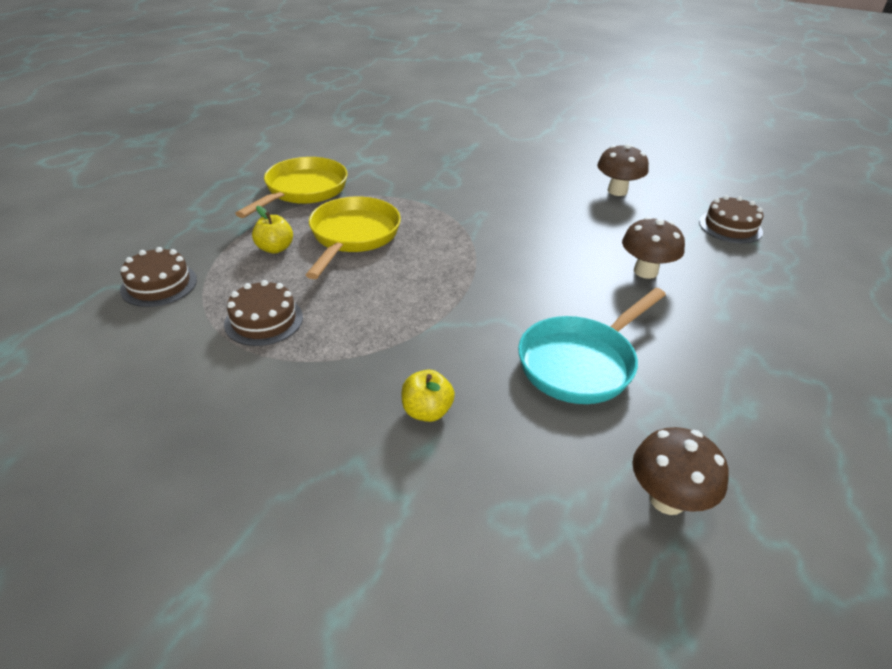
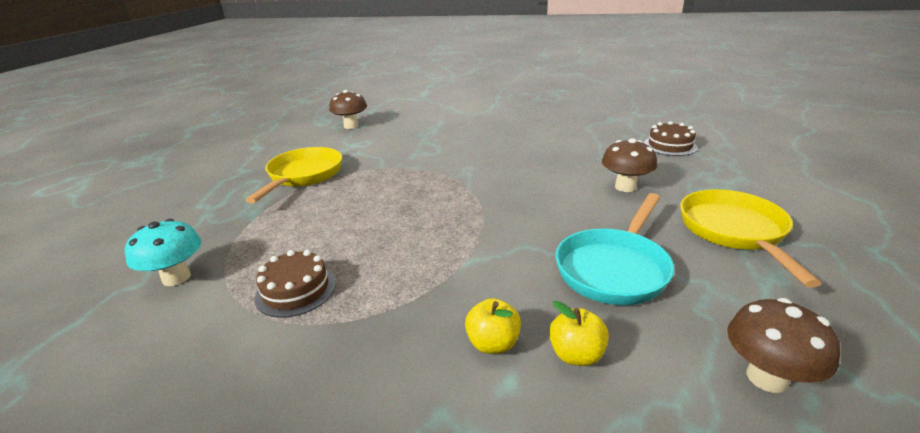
camera: 10 degrees left, 10 degrees down
(159, 284) = (176, 278): brown cake -> turquoise mushroom
(275, 248) = (290, 225): yellow apple -> yellow apple (576, 355)
(353, 236) = (361, 203): yellow pan -> yellow pan (734, 232)
(617, 191) = (569, 136): brown mushroom -> brown mushroom (351, 126)

